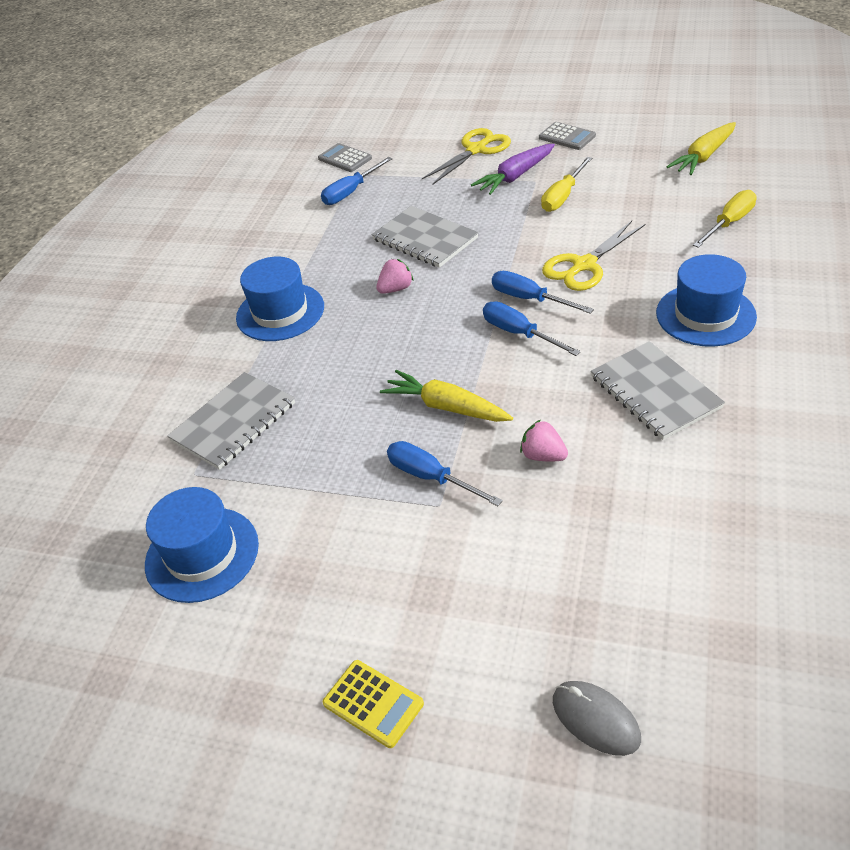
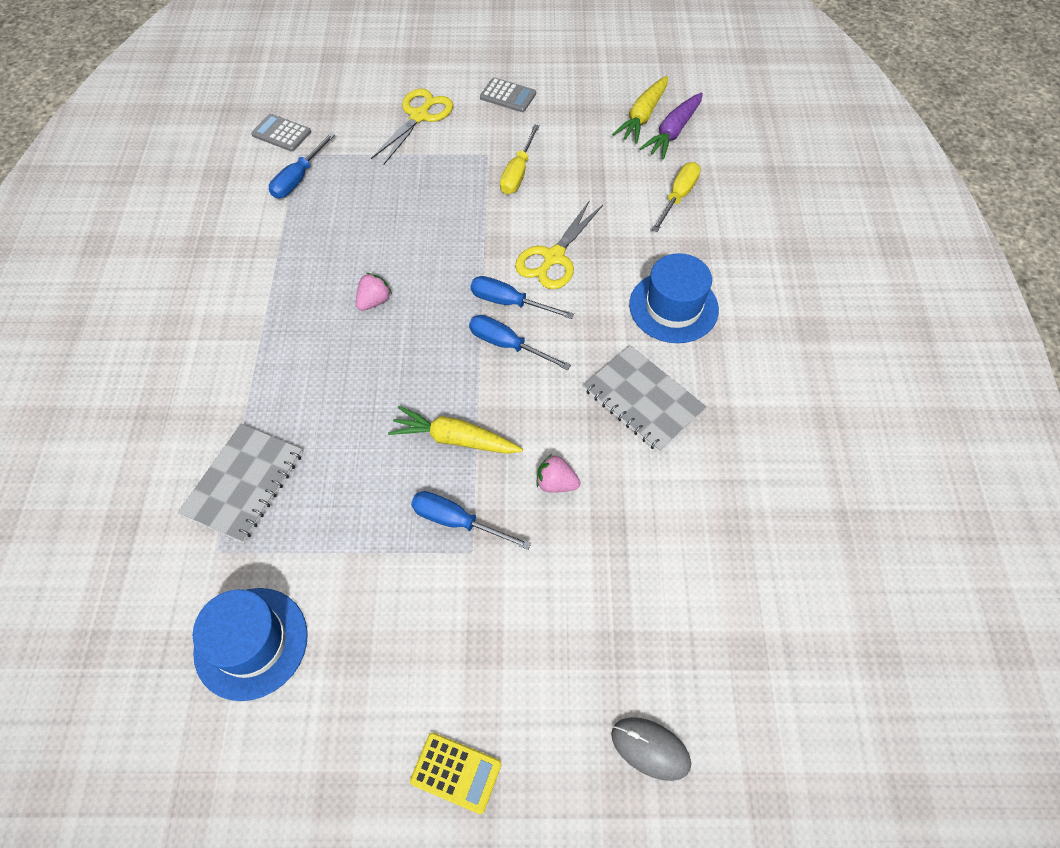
camera: 20 degrees left, 15 degrees up
(280, 312) = (259, 341): blue hat -> none
(425, 239) = (390, 236): grey notebook -> none
(515, 176) = (466, 150): purple carrot -> purple carrot (673, 132)

